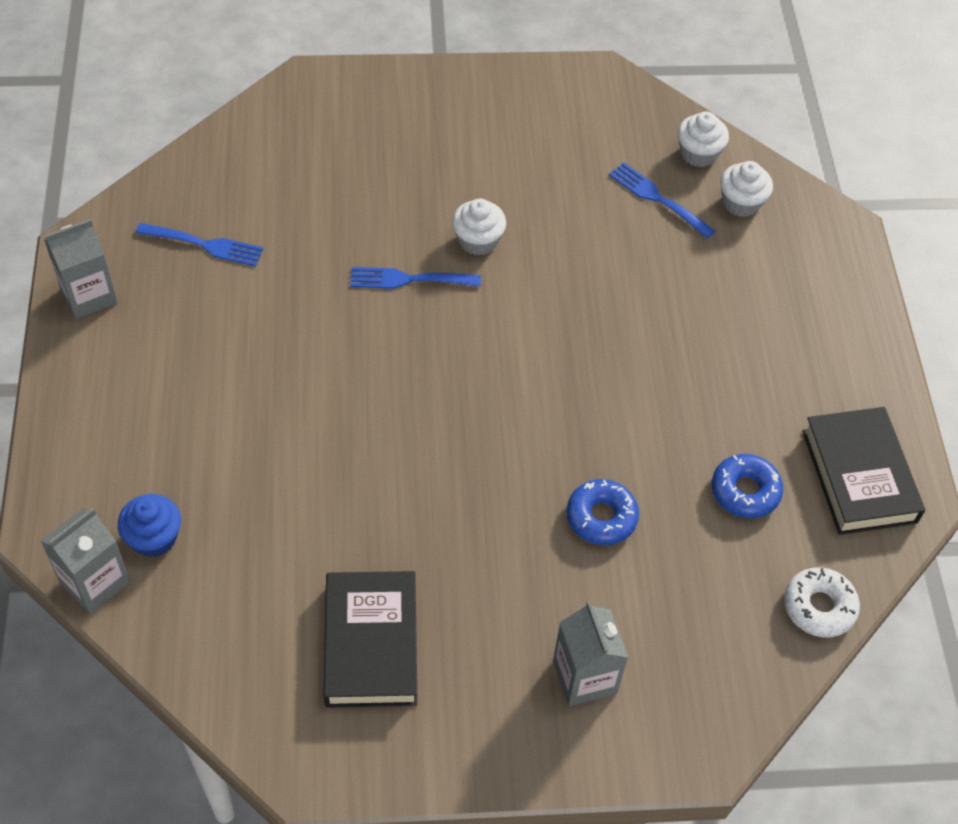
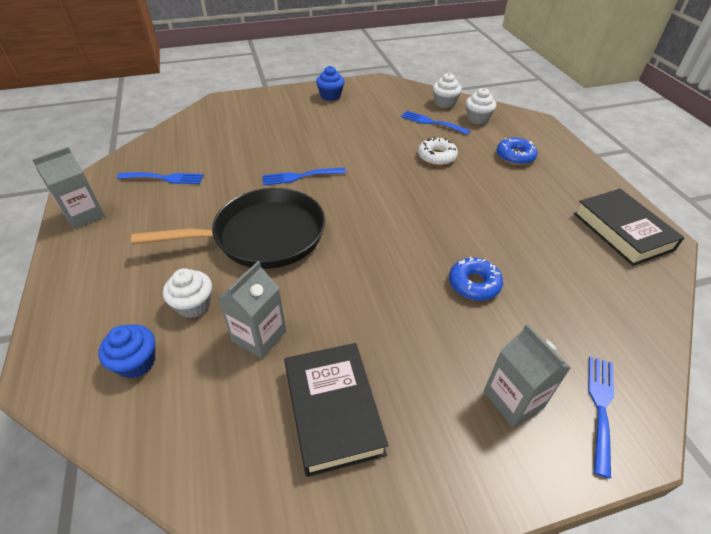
camera: 10 degrees left, 10 degrees down
(95, 582) = (83, 409): grey carton -> grey carton (259, 336)
(333, 381) = (263, 236): none -> black pan
(478, 240) = (337, 153): white cupcake -> white cupcake (193, 305)
(502, 100) = (330, 96): none -> blue cupcake
(684, 708) = (600, 407): none -> blue fork
(745, 491) = (559, 251): blue donut -> blue donut (515, 156)
(819, 607) = (650, 312): white donut -> white donut (437, 156)

